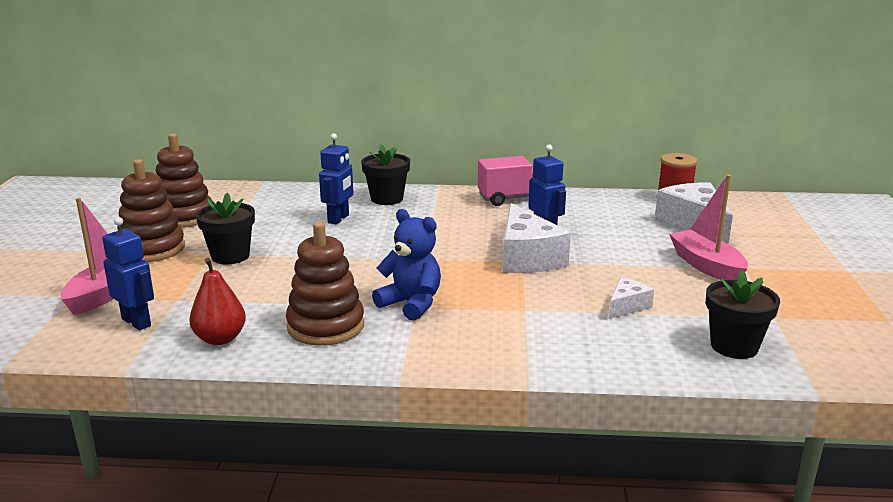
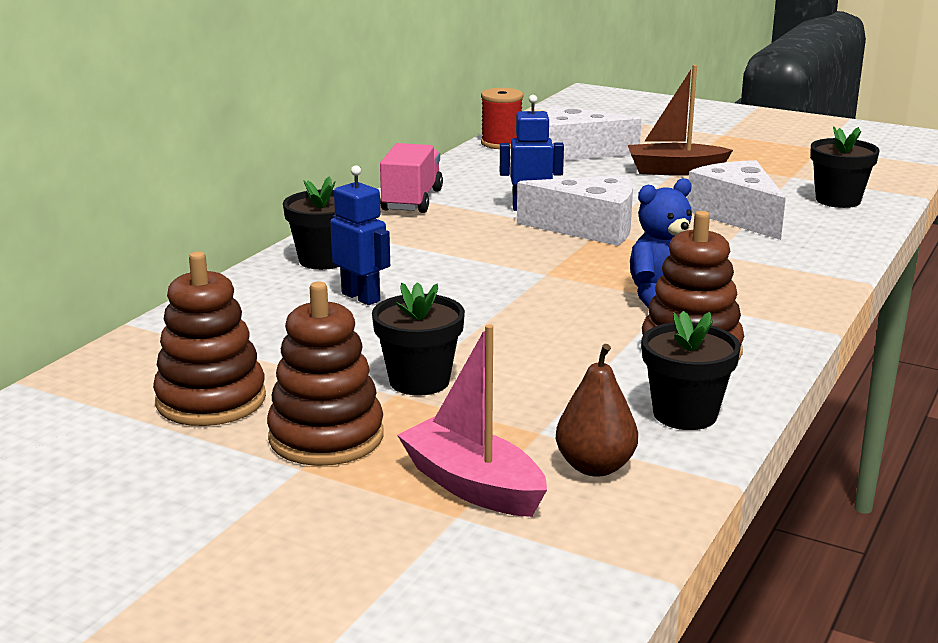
camera: 65 degrees left, 0 degrees up
(137, 322) = (595, 467): blue robot -> brown pear
(220, 339) = (685, 414): red pear -> black flower pot
(627, 306) = (737, 215): white cheese -> white cheese, size x1.94
(706, 266) = (674, 171): pink boat -> brown boat

